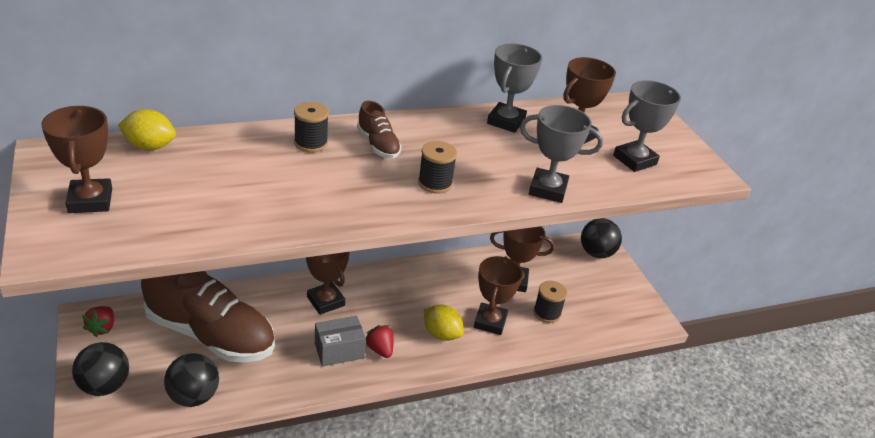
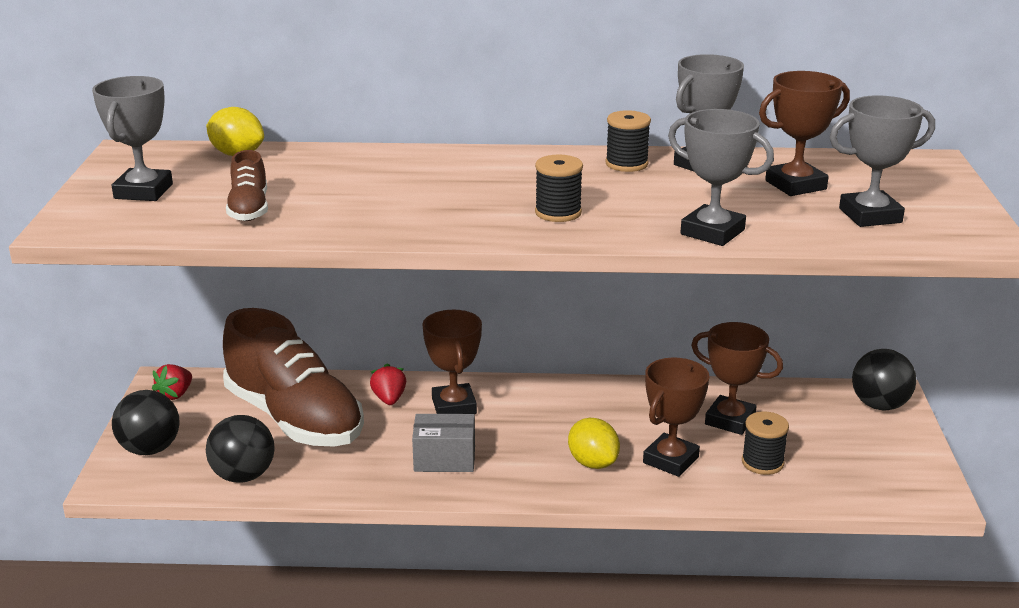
camera: 25 degrees right, 10 degrees down
(90, 200) = (143, 191): brown trophy -> grey trophy
(311, 143) = (425, 165): black spool -> black spool (626, 164)
(378, 145) = (509, 173): brown shoe -> brown shoe (249, 209)
(380, 349) = (499, 466): red strawberry -> red strawberry (389, 399)

